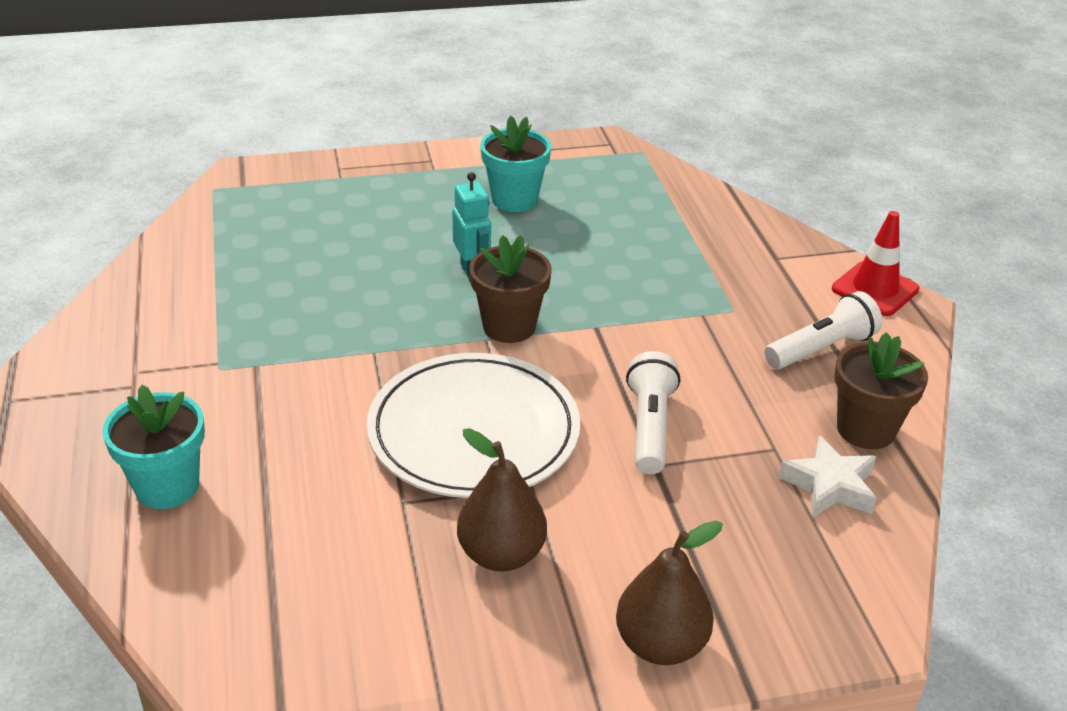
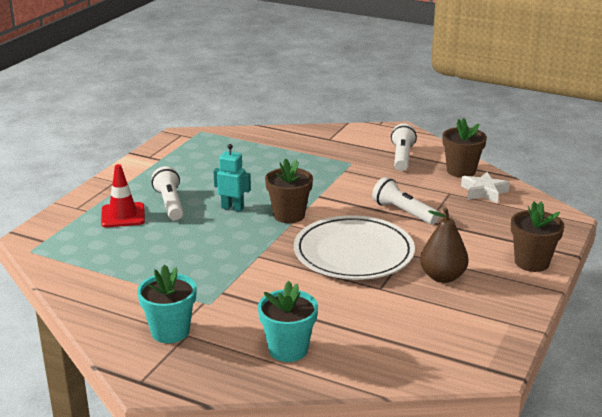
camera: 50 degrees left, 10 degrees down
(425, 222) = (170, 204): none -> white flashlight
(514, 199) = (189, 175): turquoise flower pot -> turquoise flower pot (170, 331)
(660, 644) = (531, 262): brown pear -> brown flower pot
(875, 289) = (380, 130): red traffic cone -> red traffic cone (123, 215)

